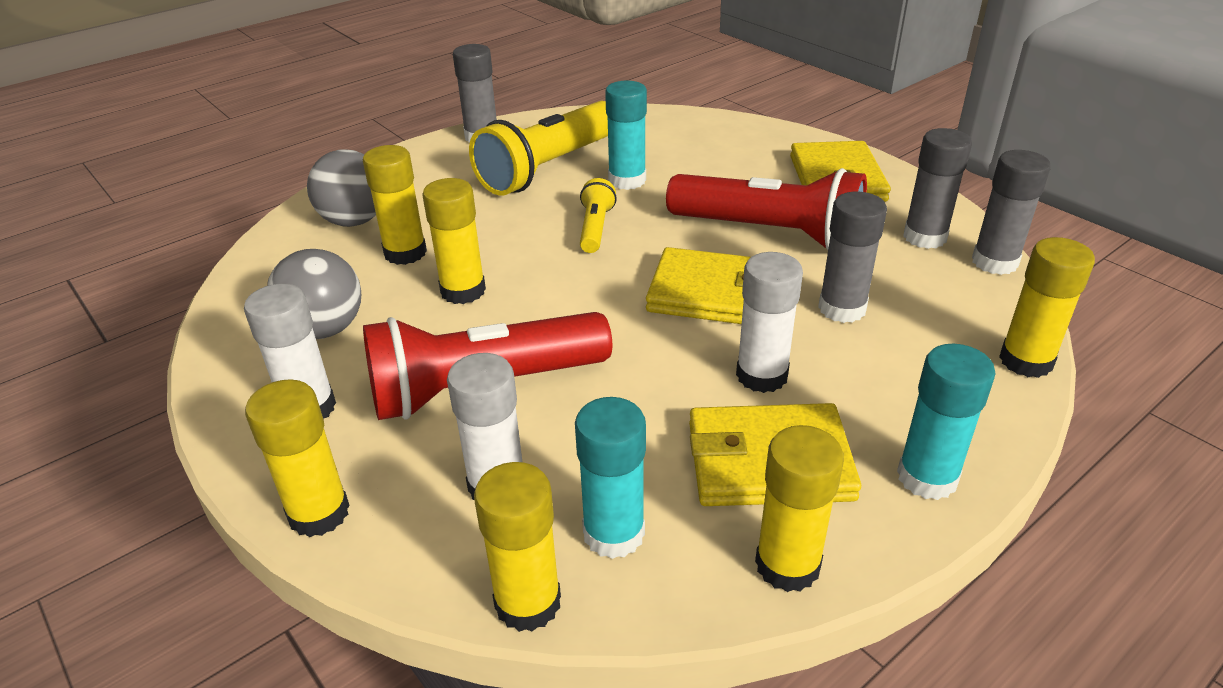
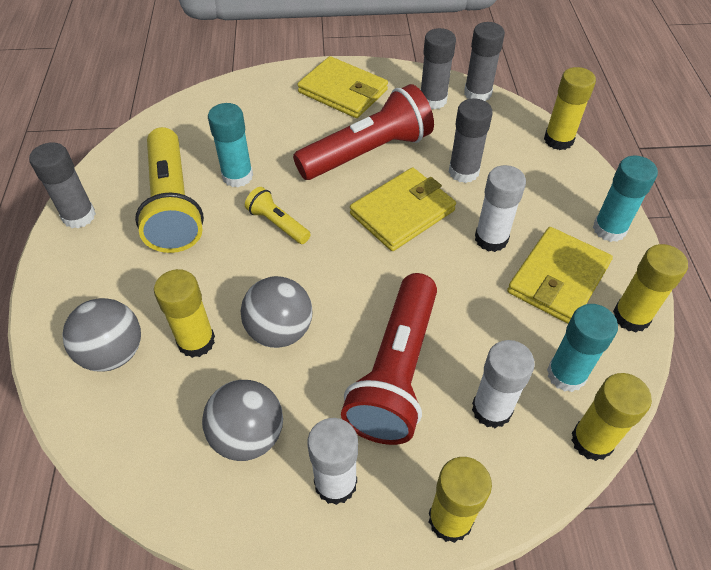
camera: 55 degrees left, 15 degrees up
(463, 291) = (280, 330): yellow glue stick -> grey ball

